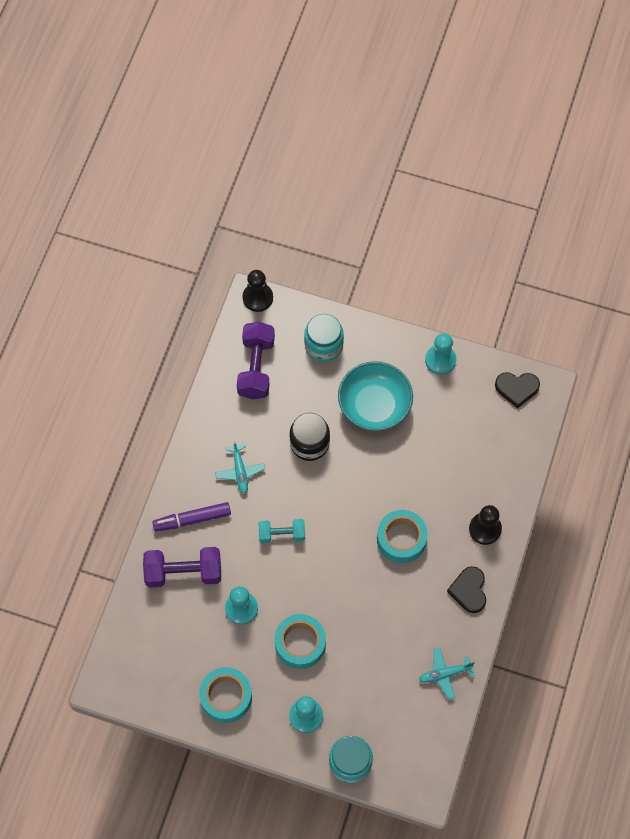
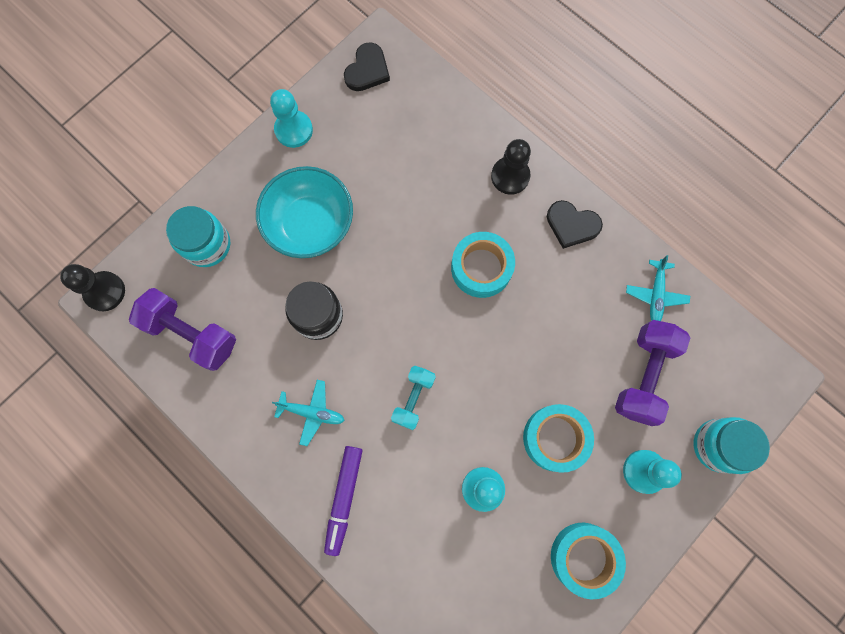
camera: 65 degrees left, 10 degrees up
(183, 572) = (406, 540): purple dumbbell -> purple dumbbell (643, 375)

